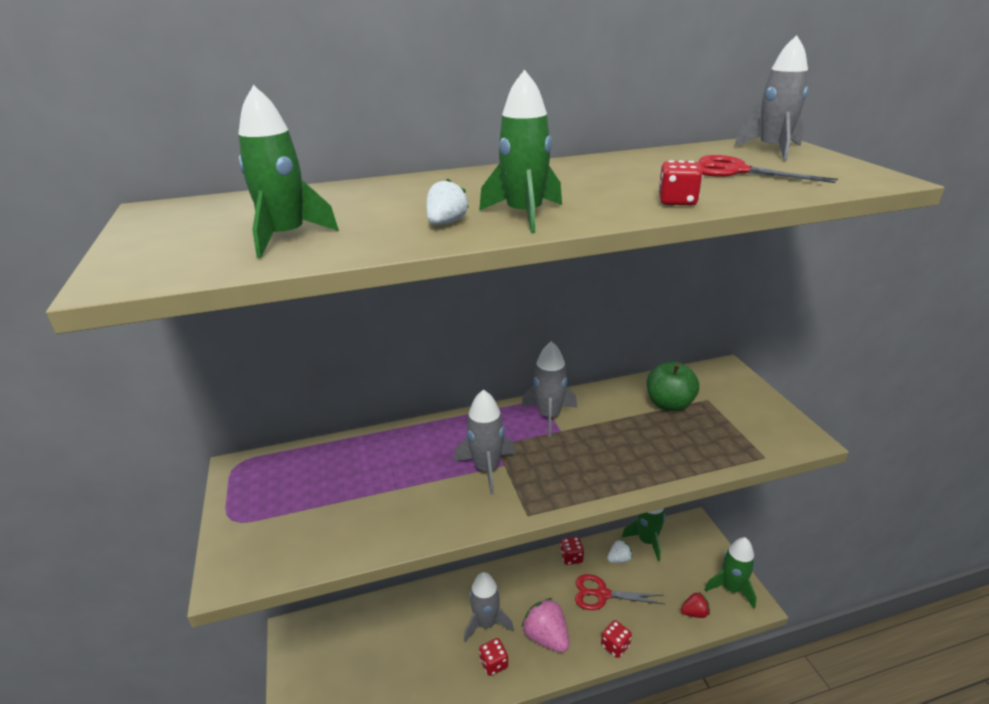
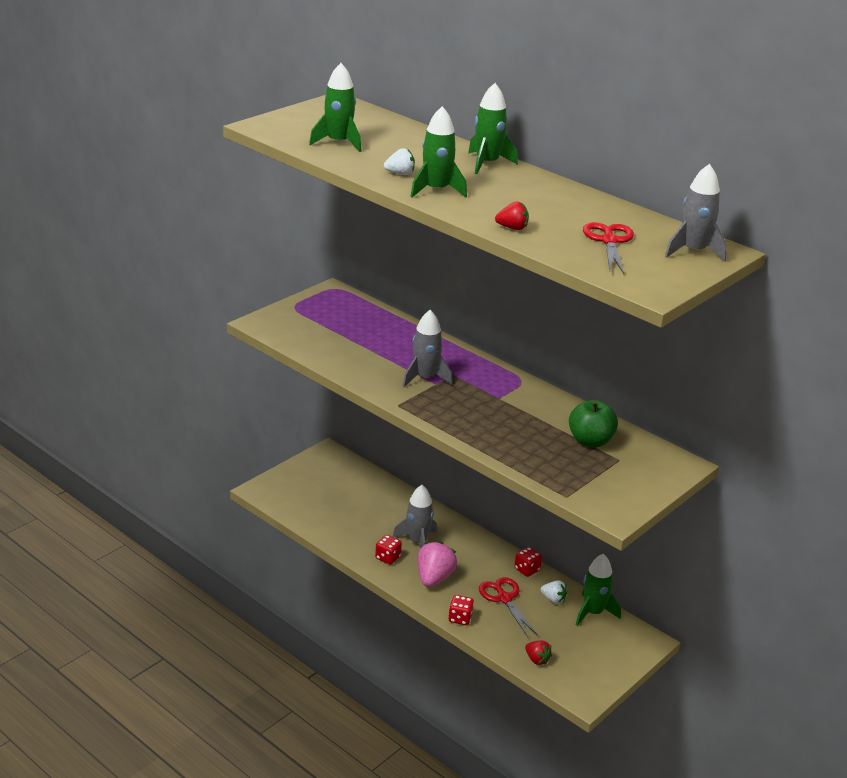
camera: 55 degrees right, 0 degrees up
(549, 416) = (511, 389): grey rocket -> none
(677, 201) = (512, 228): red dice -> red strawberry
(731, 588) = (588, 679): green rocket -> green rocket (487, 163)

